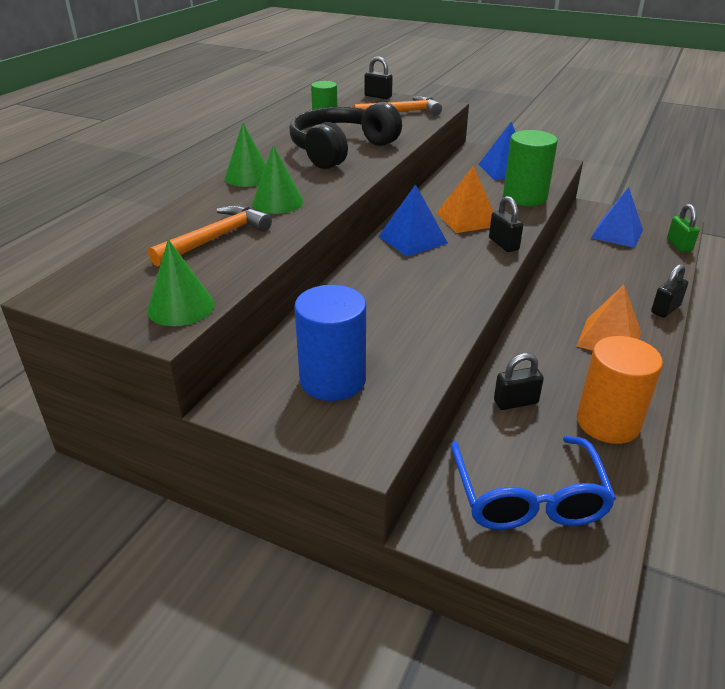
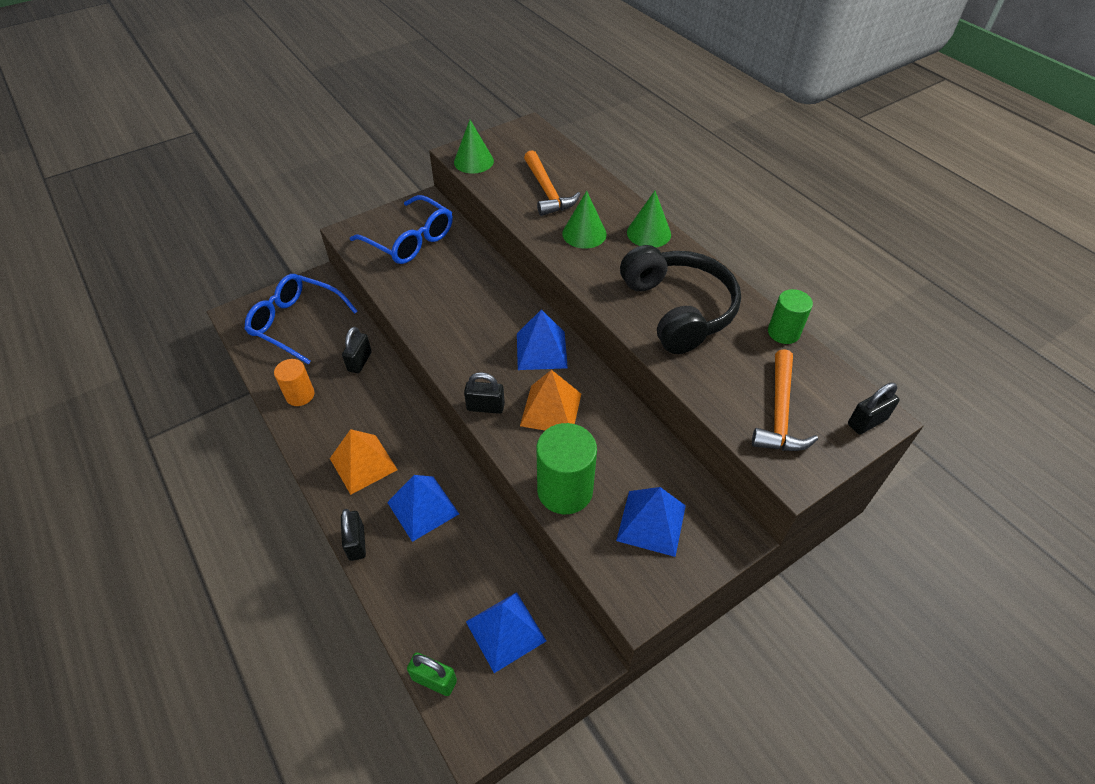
camera: 120 degrees right, 15 degrees up
(332, 380) = (410, 240): blue cylinder -> blue glasses
(596, 292) = (423, 508): none -> blue pyramid
(608, 423) = (300, 395): orange cylinder -> orange cylinder, size x0.62

